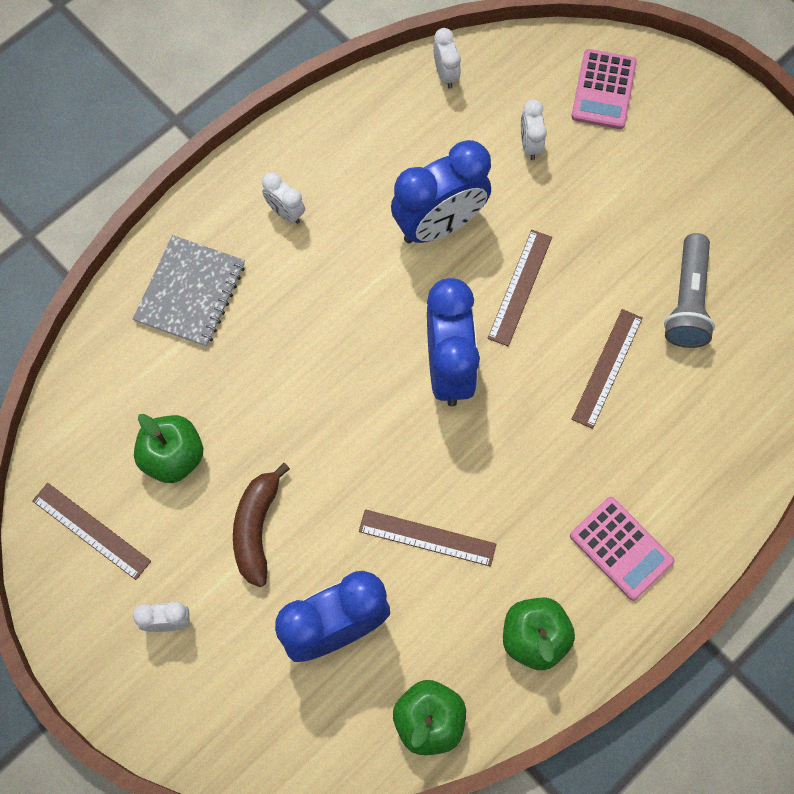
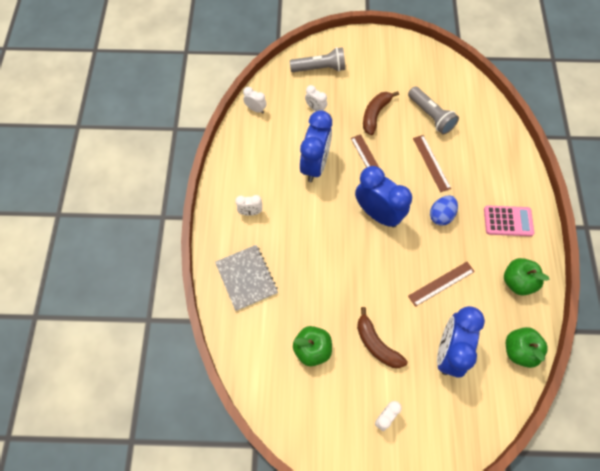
camera: 45 degrees left, 5 degrees down
(91, 531) = (312, 414): brown ruler -> none
(534, 451) = (441, 215): none -> blue egg
(603, 90) = (320, 68): pink calculator -> grey flashlight
(606, 227) = (375, 114): none -> brown banana

